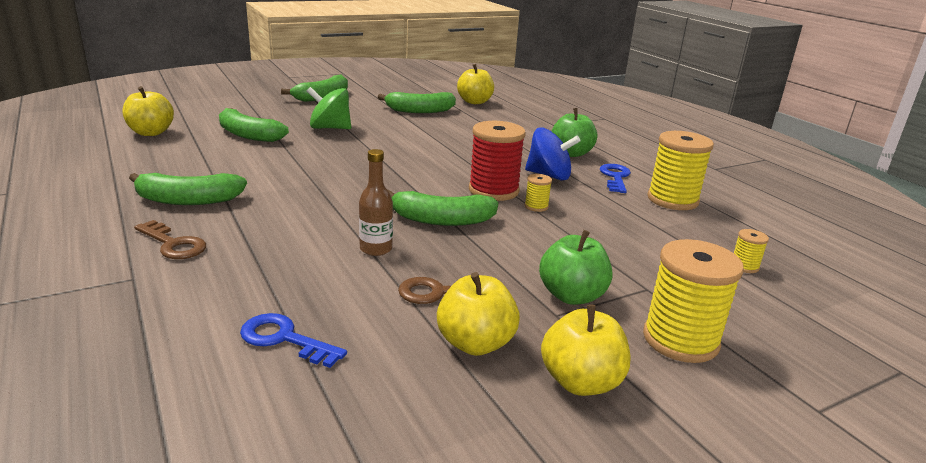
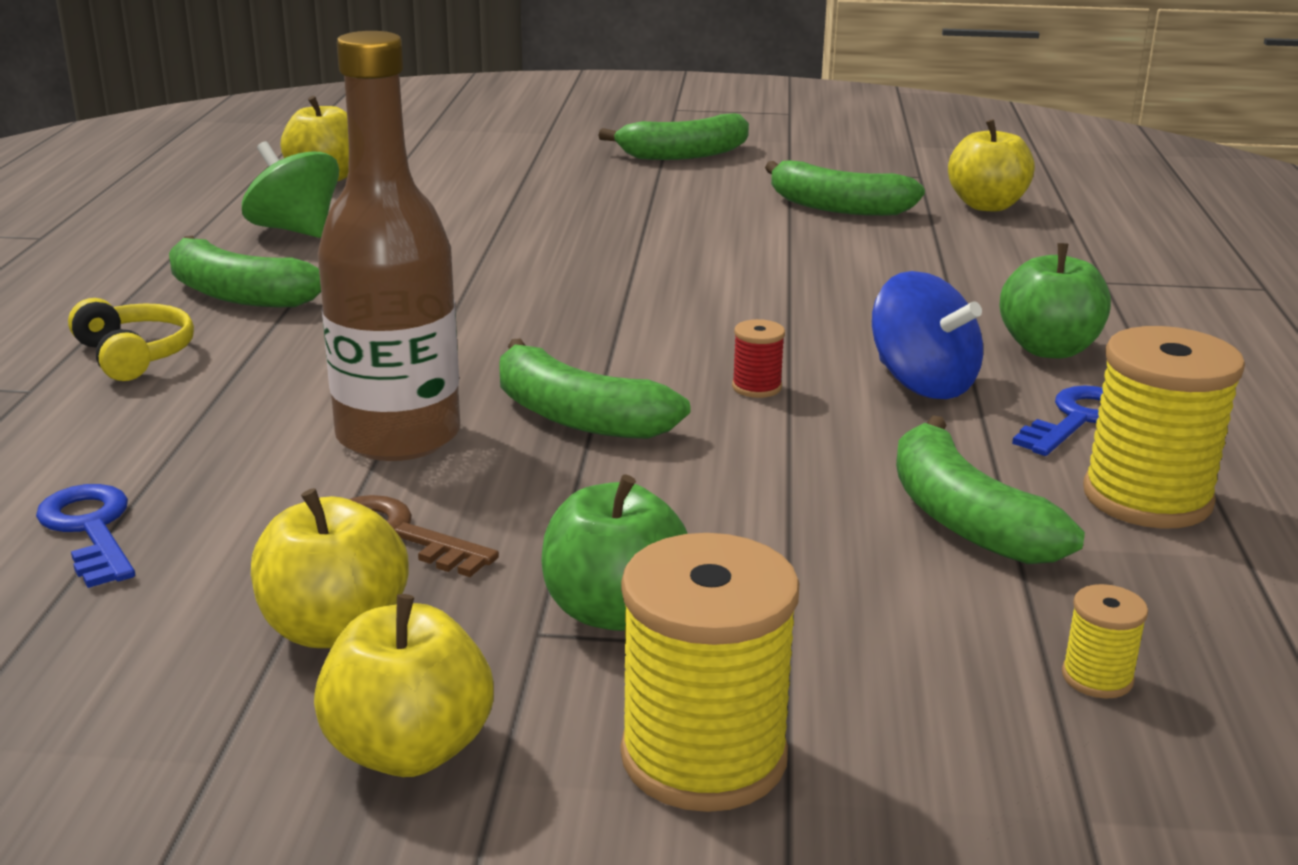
camera: 35 degrees right, 0 degrees up
(173, 244) = (135, 355): brown key -> yellow headphones
(248, 135) = (463, 205): green banana -> green banana (965, 519)
(330, 128) = (615, 214): green spinning top -> green spinning top (295, 230)
(376, 249) = (398, 436): brown bottle -> brown bottle, size x2.01
(493, 190) = (756, 387): red spool -> red spool, size x0.45
(536, 206) = (798, 436): yellow spool -> none

